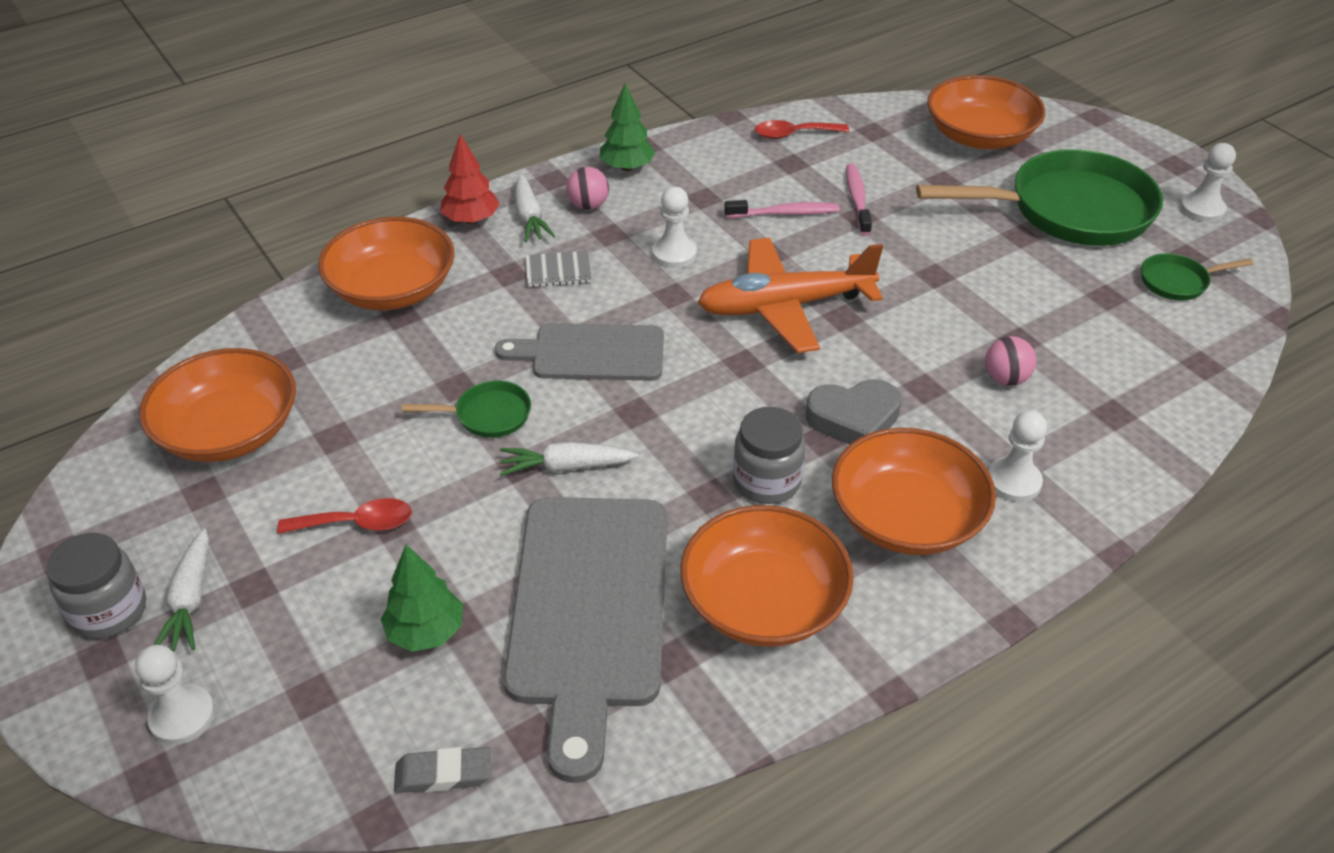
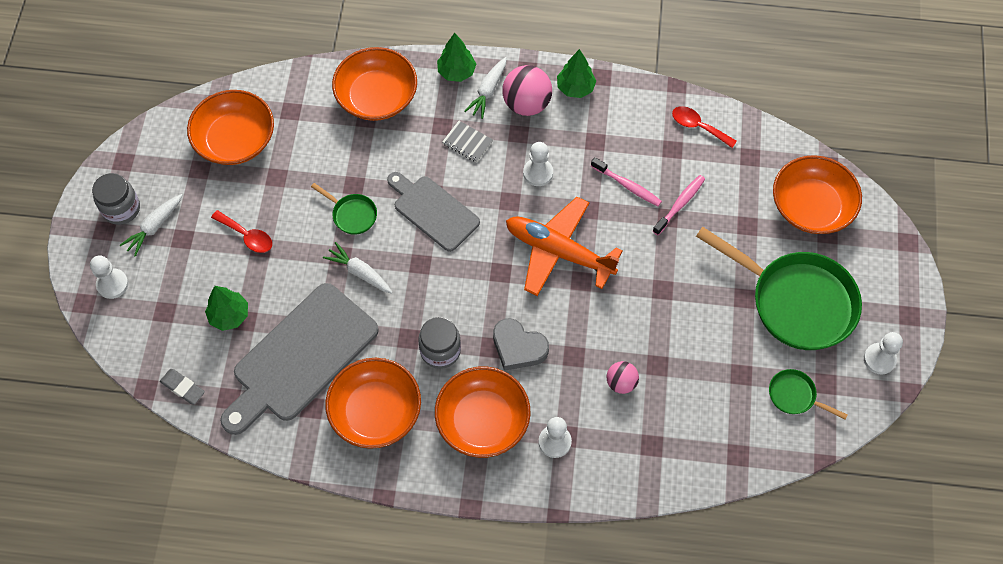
camera: 40 degrees right, 20 degrees up
(471, 220) = (456, 72): red tree -> green tree
(588, 205) = (526, 104): pink ball -> pink ball, size x1.70

